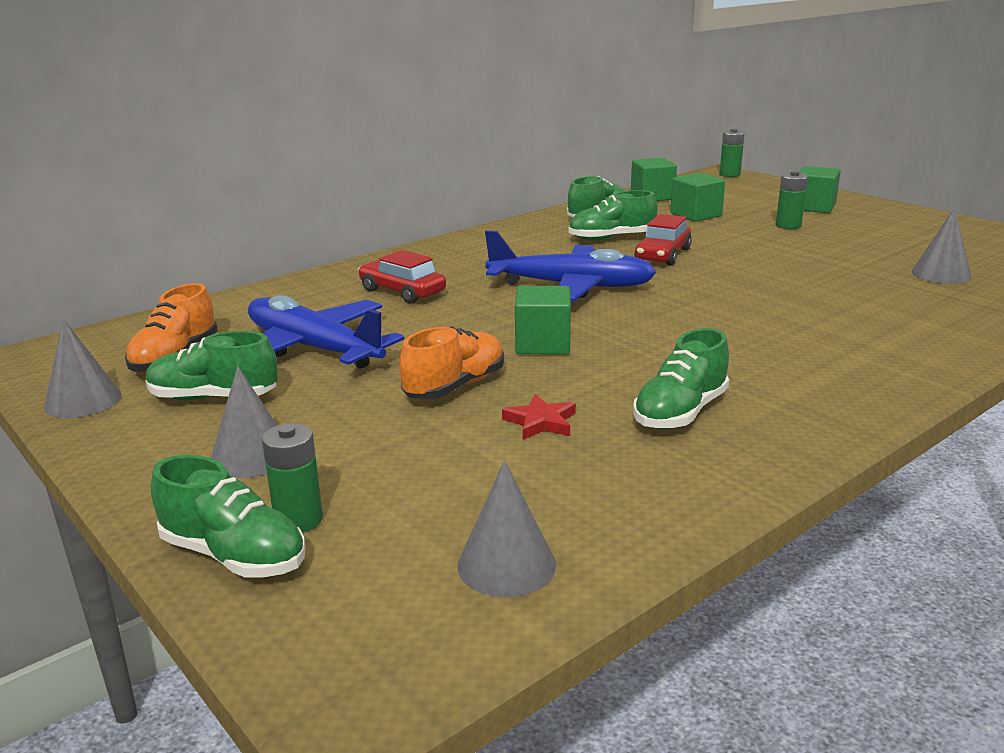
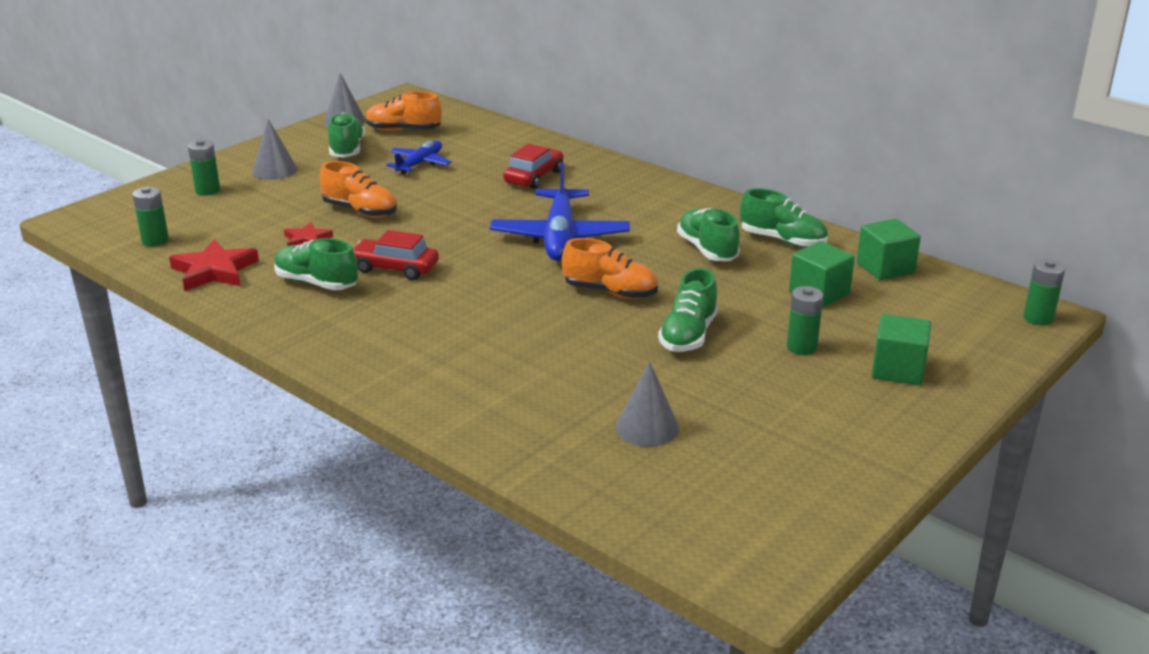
camera: 80 degrees right, 5 degrees up
(233, 555) = (180, 182): green shoe -> green shoe (688, 335)
(313, 349) = (420, 164): blue plane -> blue plane, size x0.57
(506, 565) = (155, 241): grey cone -> green battery
(543, 344) = (432, 233): green cube -> none
(637, 494) = (214, 271): none -> red star
(663, 255) = (662, 275): red car -> red car (395, 268)
(698, 273) = (610, 292): none -> orange shoe

